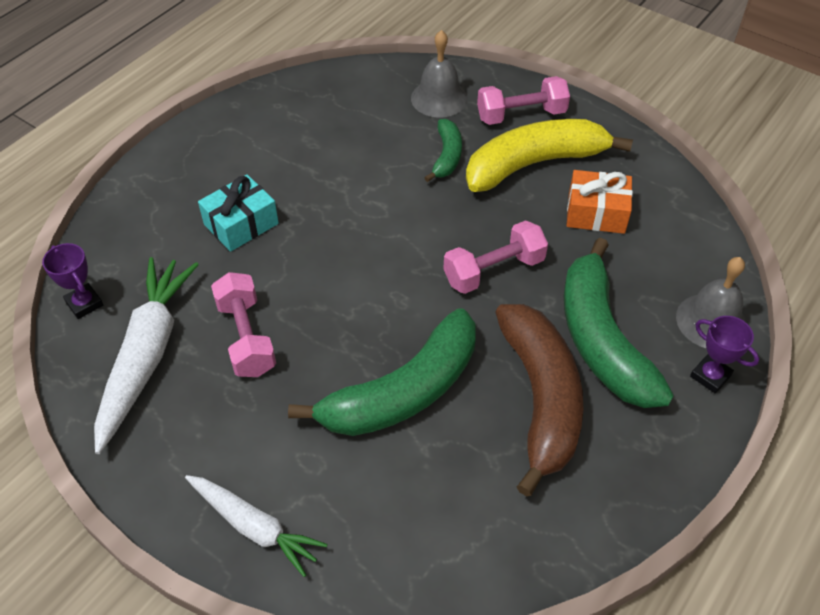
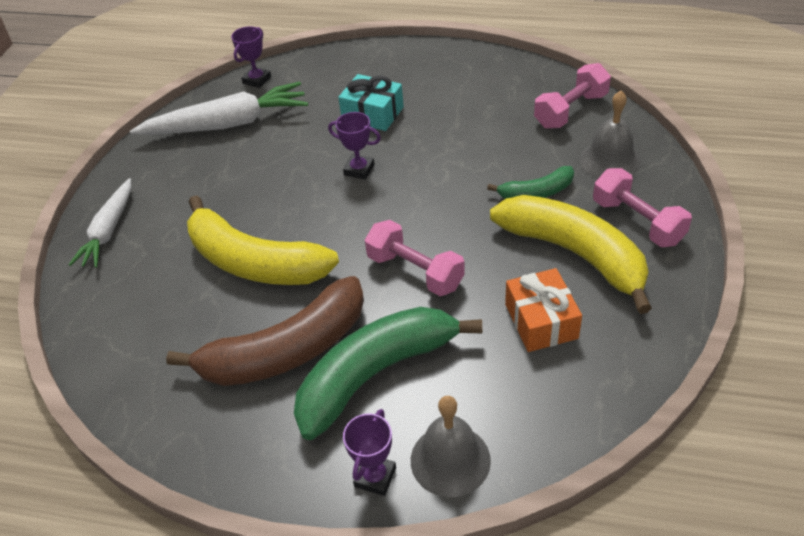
camera: 70 degrees right, 5 degrees down
(246, 337) = (265, 161): pink dumbbell -> pink dumbbell (571, 110)
(322, 264) = (359, 169): none -> purple trophy
(403, 392) = (254, 262): green banana -> yellow banana

